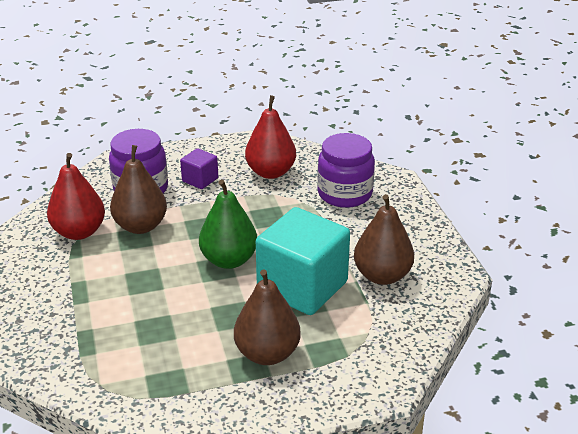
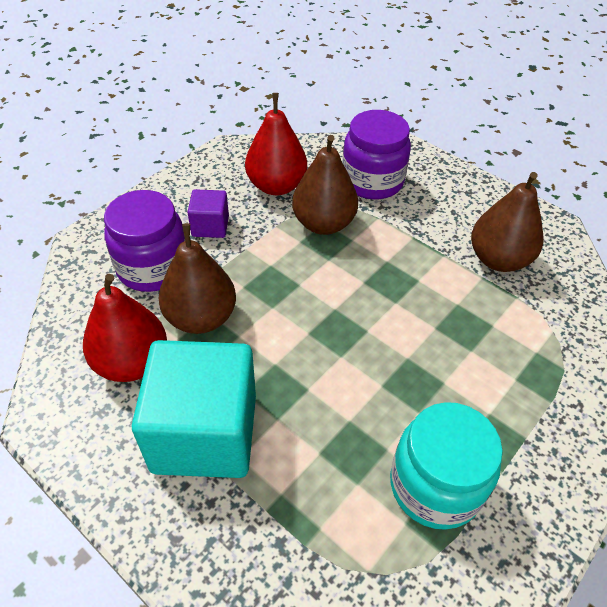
camera: 35 degrees left, 15 degrees up
(183, 368) = (435, 485): none -> turquoise jar
(229, 260) = (341, 314): green pear -> none
(267, 354) = (495, 412): brown pear -> brown pear (323, 224)
(302, 287) = (443, 310): turquoise cube -> turquoise cube (205, 433)

